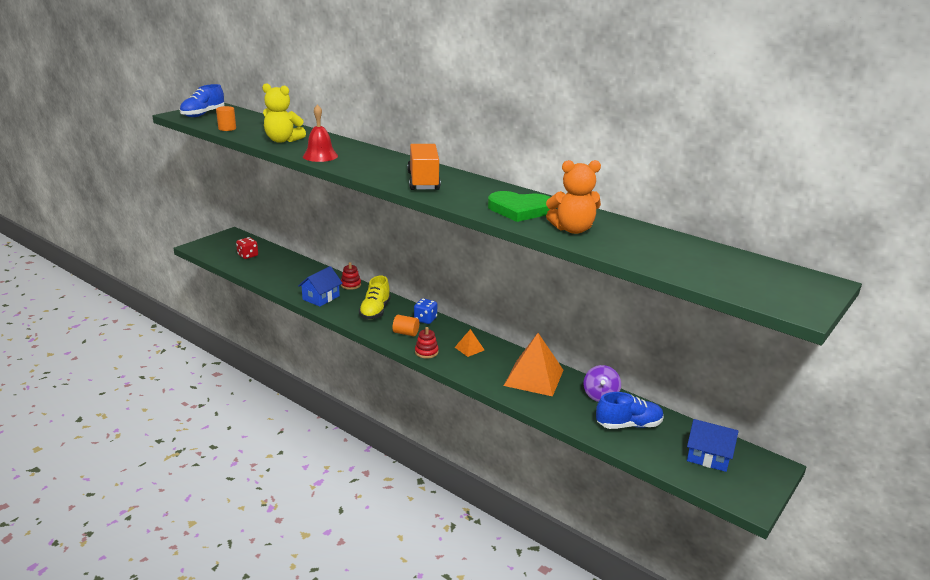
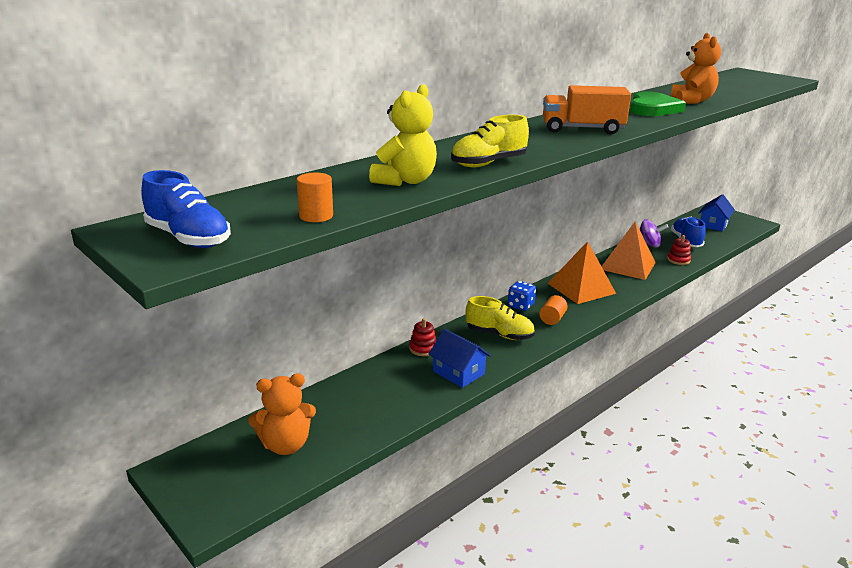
camera: 80 degrees left, 0 degrees up
(248, 256) = (286, 445): red dice -> orange teddy bear
(320, 156) = (488, 163): red bell -> yellow shoe
(426, 352) = (592, 310): red stacking toy -> red stacking toy (678, 260)
(469, 348) = (581, 288): orange pyramid -> orange pyramid, size x2.16

